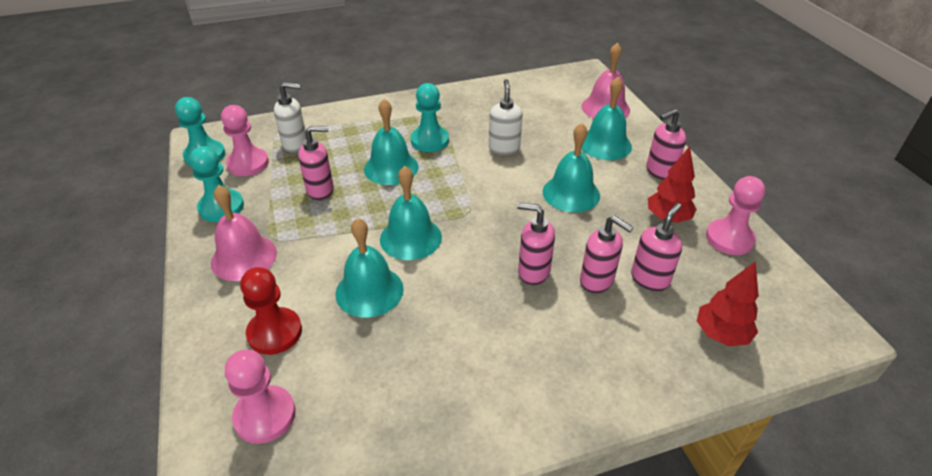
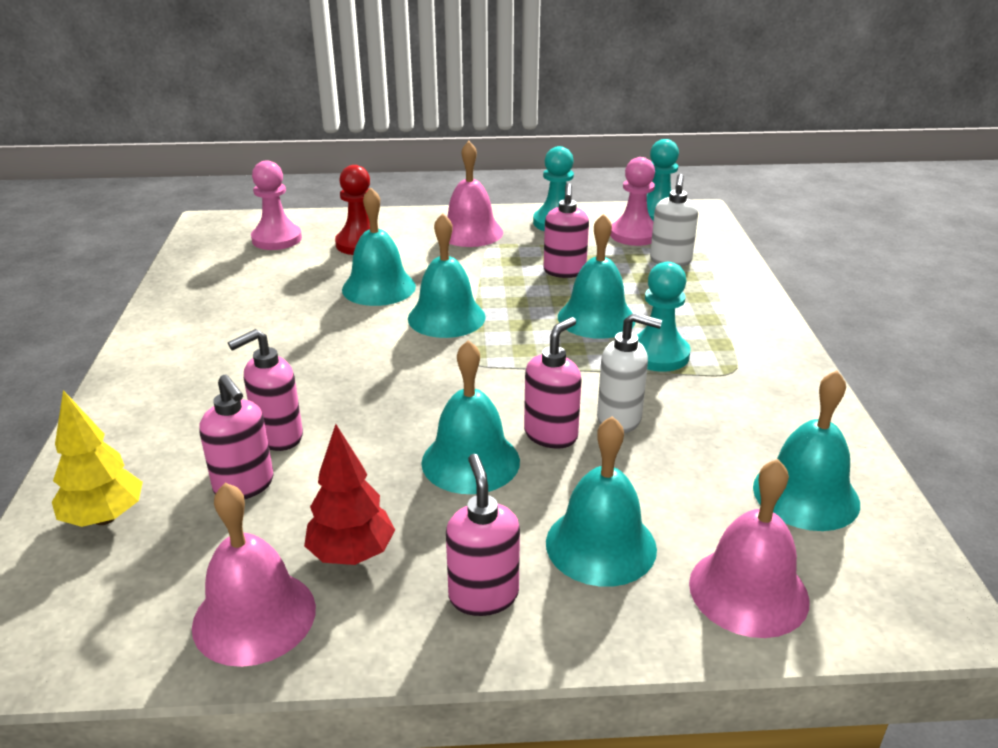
camera: 105 degrees right, 10 degrees down
(533, 272) = (331, 390): pink soap dispenser -> pink soap dispenser (551, 434)
(535, 96) = (806, 495): none -> turquoise bell
(721, 334) = (104, 518): red tree -> yellow tree
(729, 239) = (254, 616): pink pawn -> pink bell

